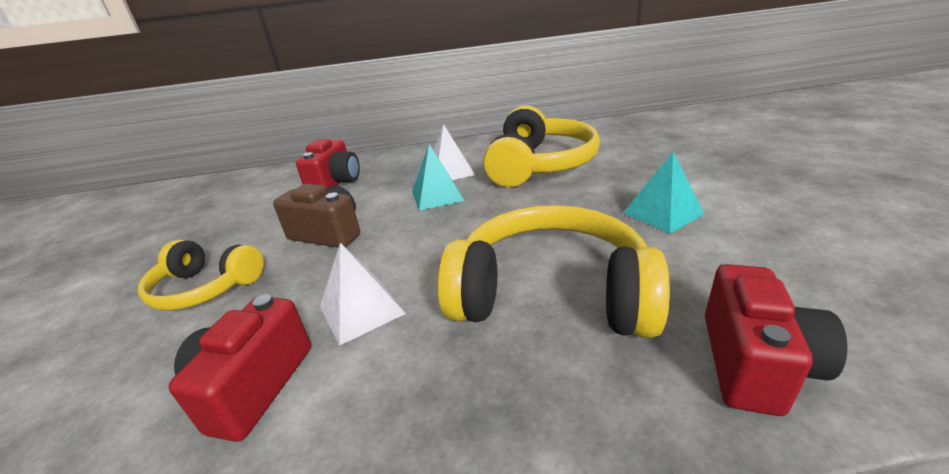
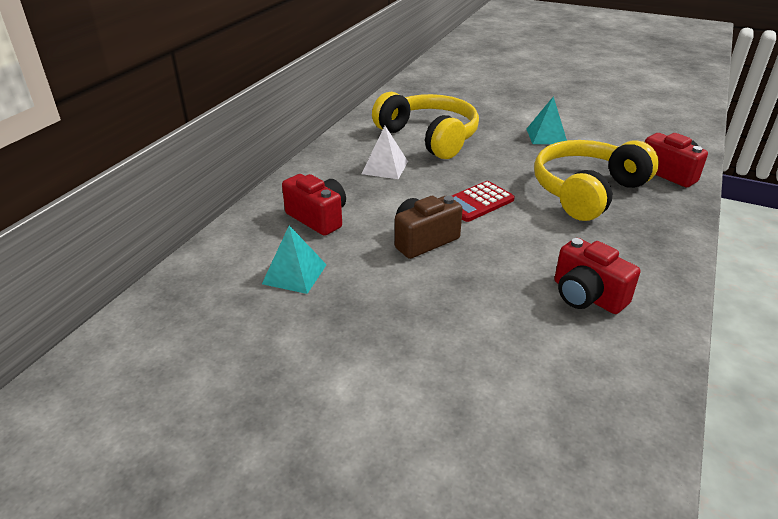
camera: 60 degrees left, 5 degrees up
(206, 287) = (445, 307): yellow headphones -> none
(362, 310) = (546, 248): white pyramid -> none
(431, 232) = (477, 202): none -> red calculator
(437, 196) = (422, 184): turquoise pyramid -> turquoise pyramid (294, 274)

